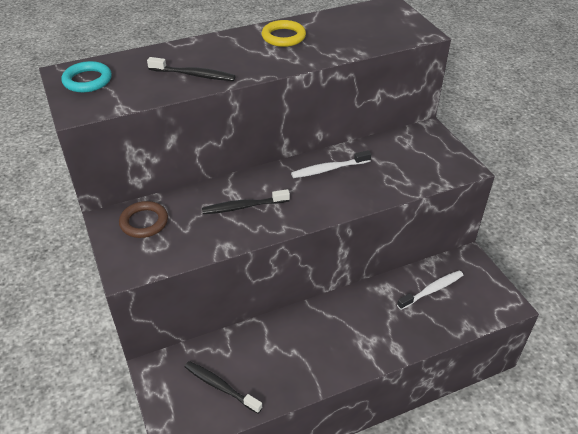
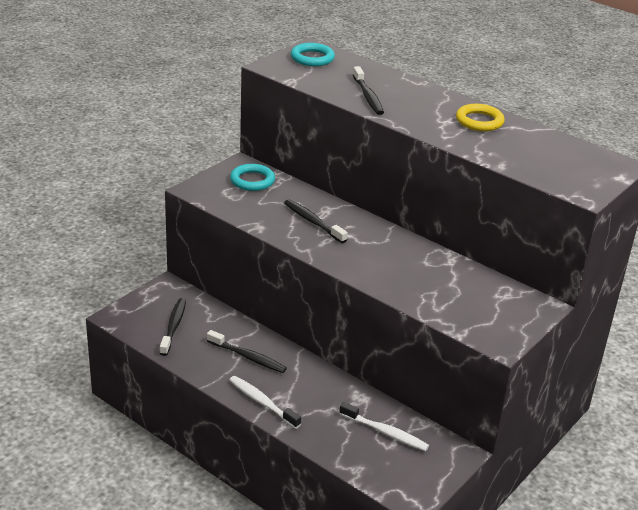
camera: 60 degrees right, 10 degrees down
(144, 222) = (252, 181): brown ring -> turquoise ring
(297, 344) = (248, 357): none -> black toothbrush
(329, 169) = (409, 255): white toothbrush -> white toothbrush (262, 402)

